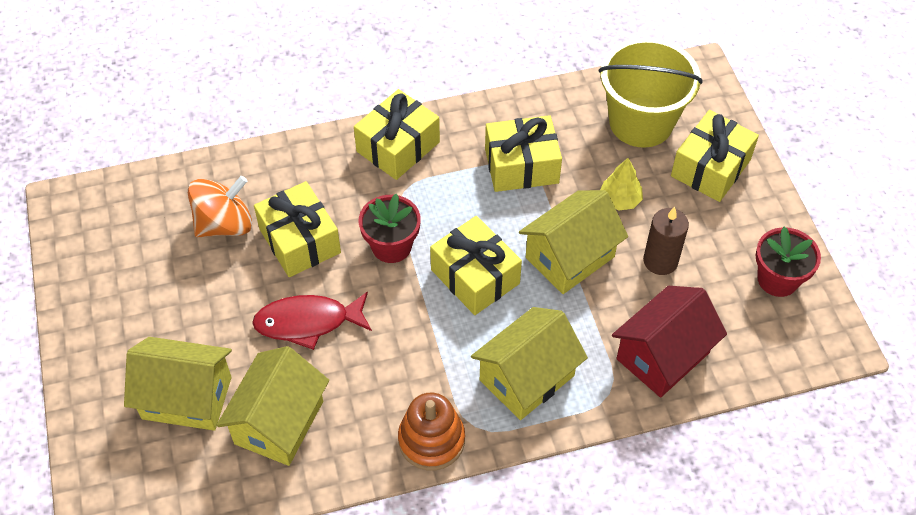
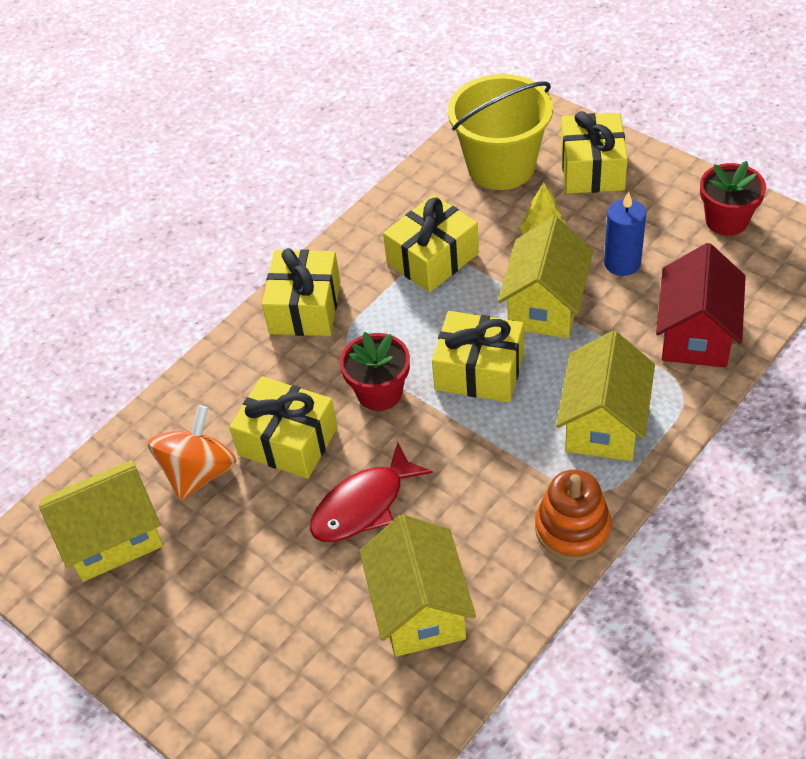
camera: 30 degrees left, 5 degrees down
(187, 397) = (309, 648): yellow house -> yellow house (113, 538)
(660, 261) = (622, 263): brown candle -> blue candle

